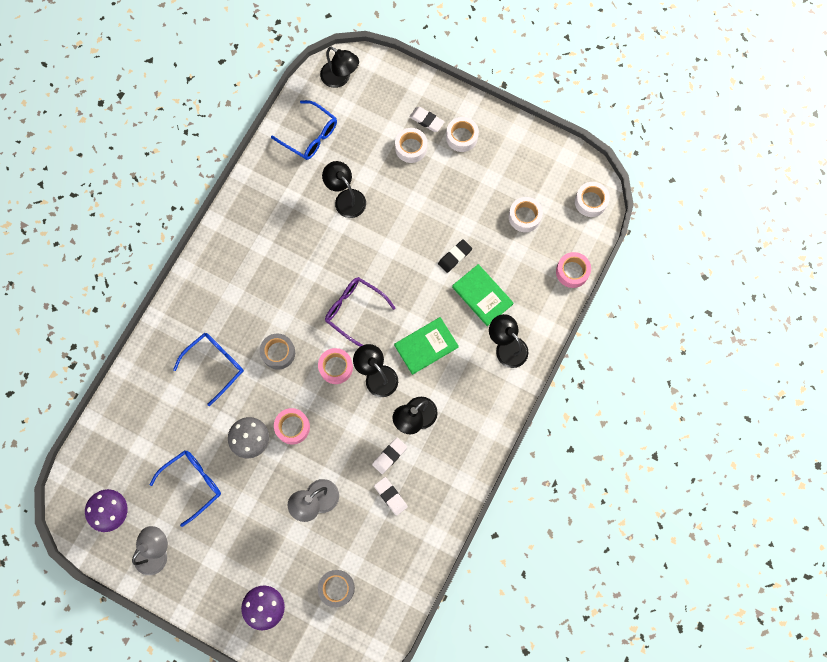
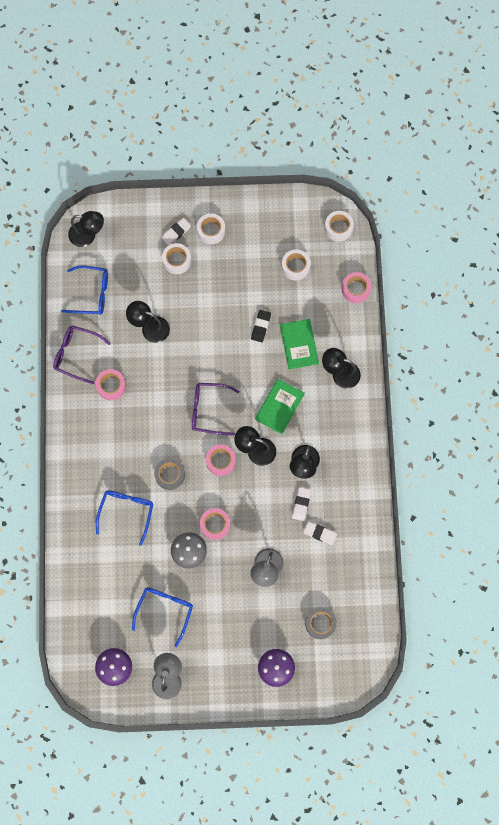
camera: 30 degrees left, 0 degrees up
(260, 186) = (76, 354): none -> purple glasses
(275, 234) = (111, 386): none -> pink tape
(426, 120) = (176, 232): white eraser -> white eraser turned 45 degrees counterclockwise
(482, 295) = (299, 344): green book -> green book turned 60 degrees clockwise

